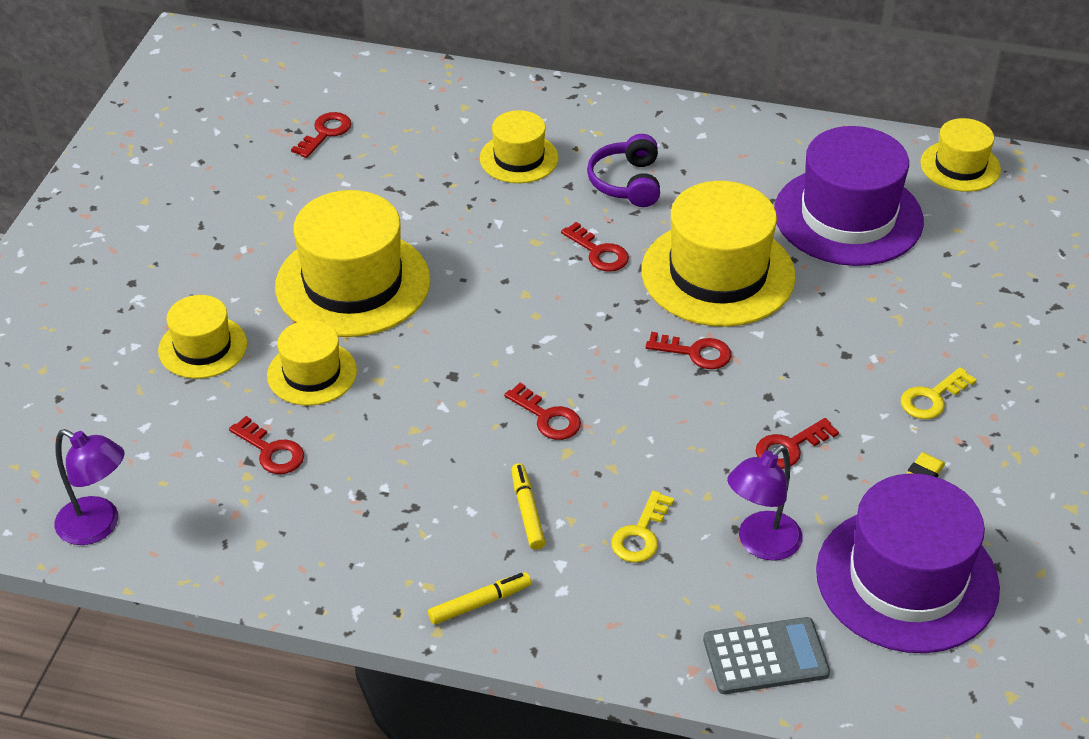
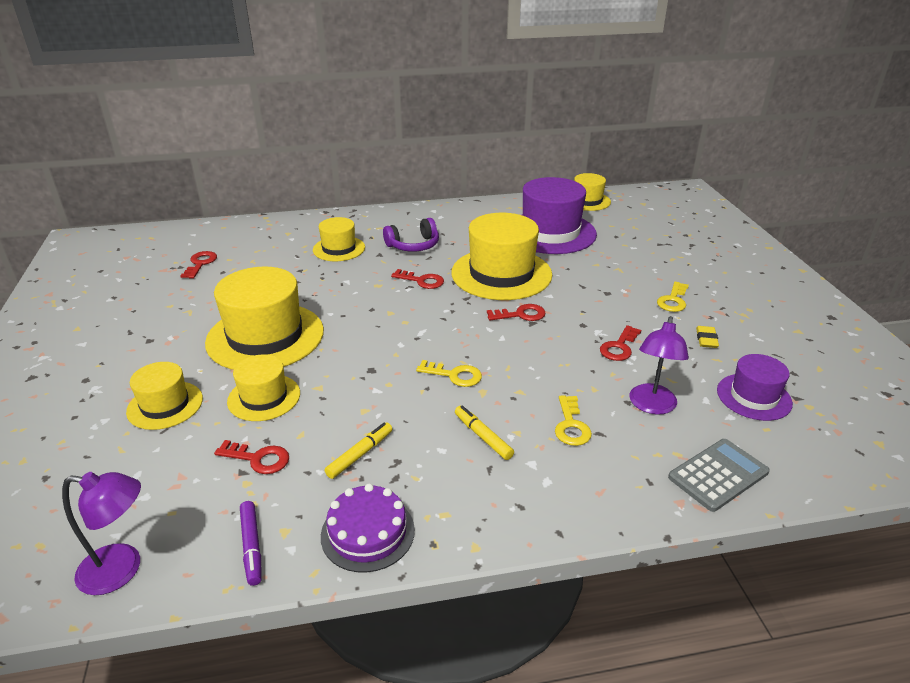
camera: 25 degrees left, 10 degrees down
(223, 548) = (252, 546): none -> purple marker
(340, 576) = (367, 532): none -> purple cake
(480, 603) = (493, 512): yellow marker -> yellow marker (360, 454)
(547, 417) = (454, 375): red key -> yellow key
(627, 182) = (413, 245): purple headphones -> purple headphones turned 90 degrees counterclockwise
(907, 579) = (754, 397): purple hat -> purple hat, size x0.55

